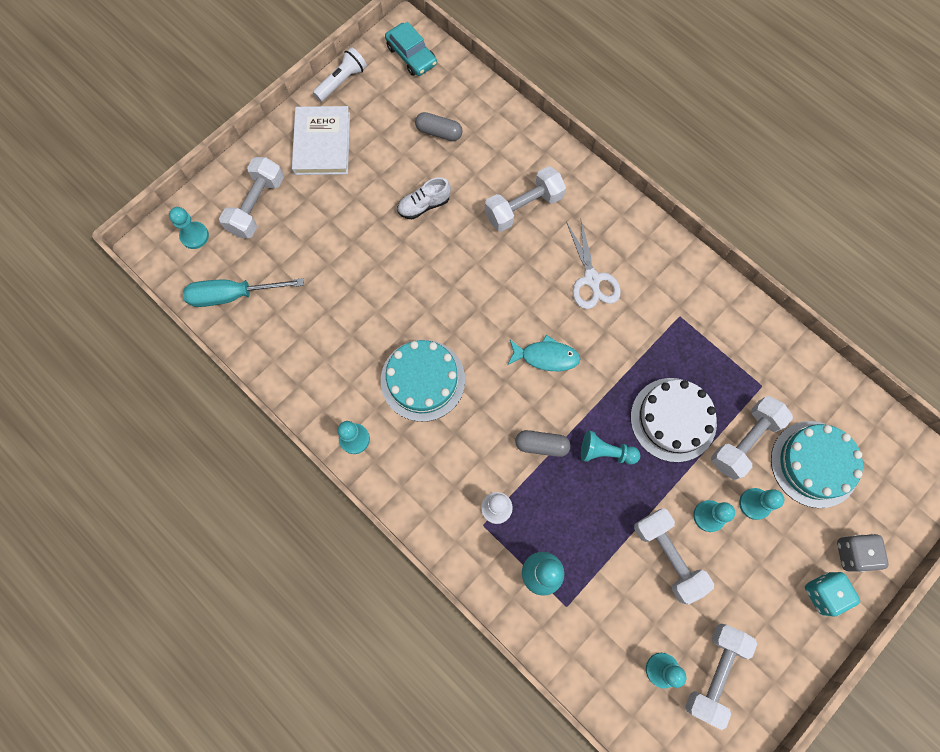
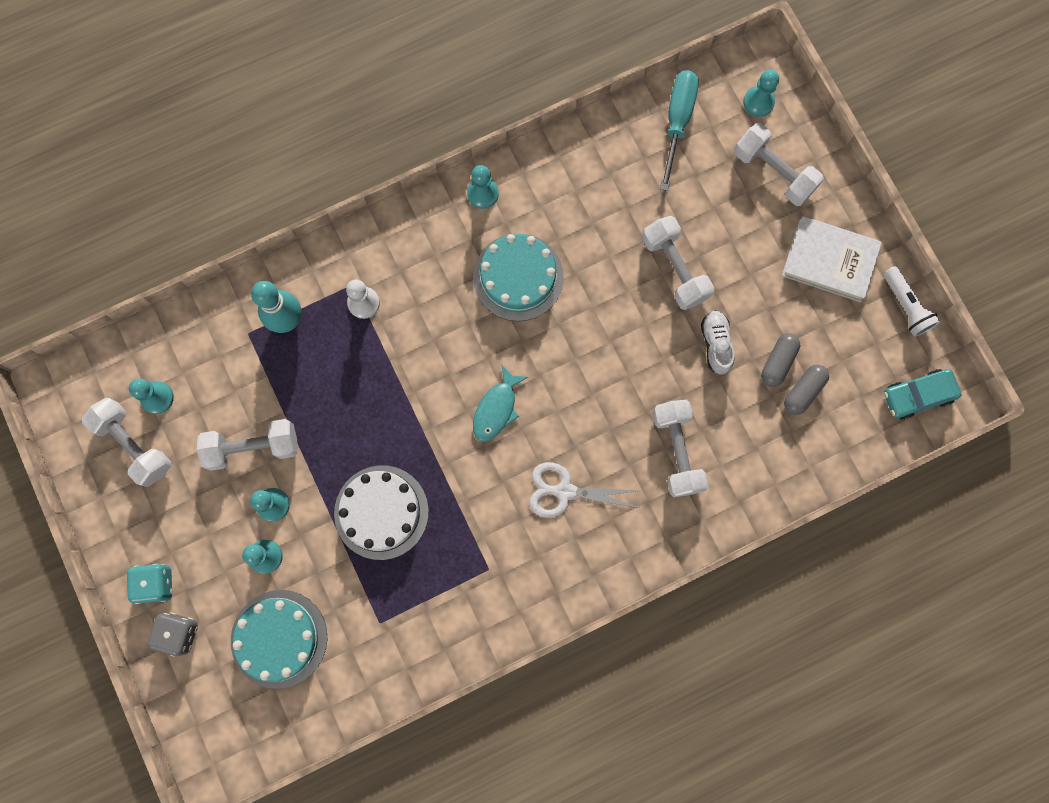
camera: 110 degrees right, 5 degrees up
(541, 445) = (407, 369): grey capsule -> grey capsule (777, 362)
(605, 452) = (375, 429): turquoise pawn -> none
(744, 441) = (330, 576): white dumbbell -> white dumbbell (674, 269)

